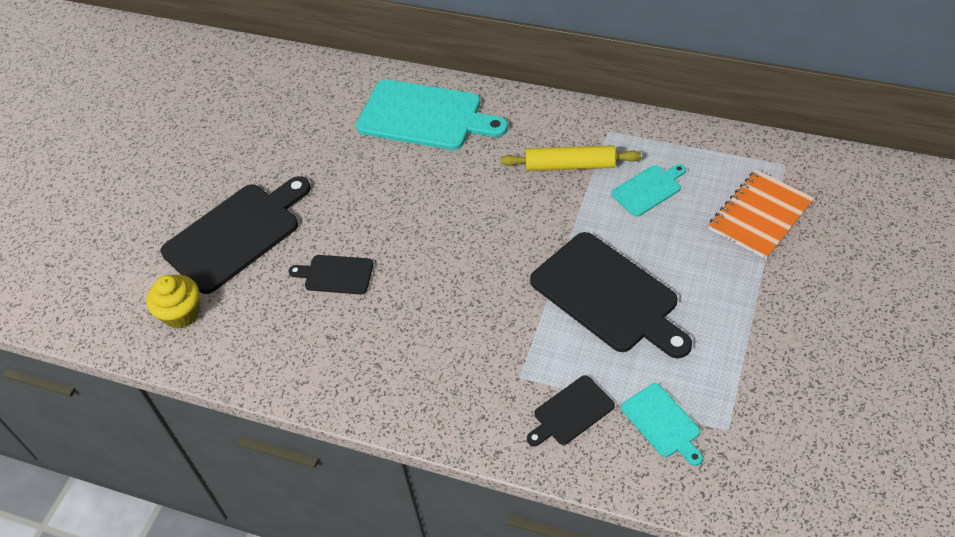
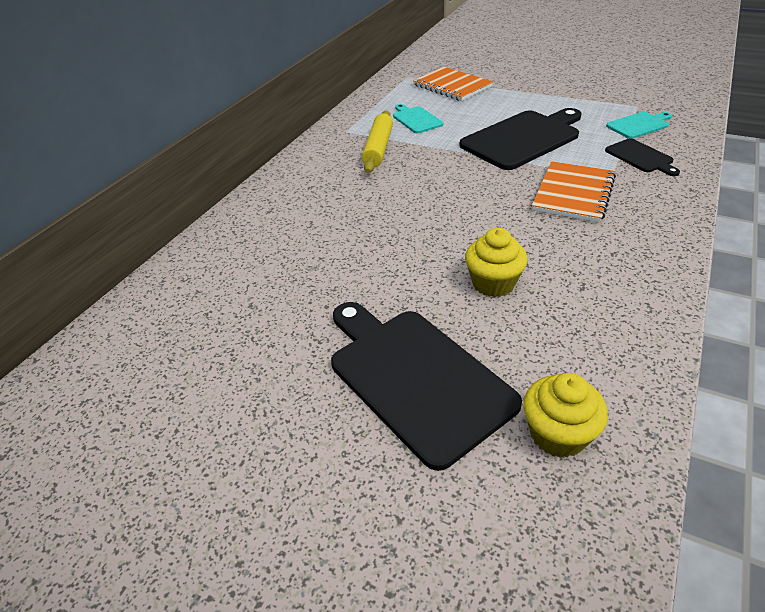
camera: 85 degrees left, 10 degrees down
(336, 274) = (493, 283): black cutting board -> yellow cupcake
(425, 116) = (275, 222): turquoise cutting board -> none
(482, 339) = (573, 194): none -> orange notebook

